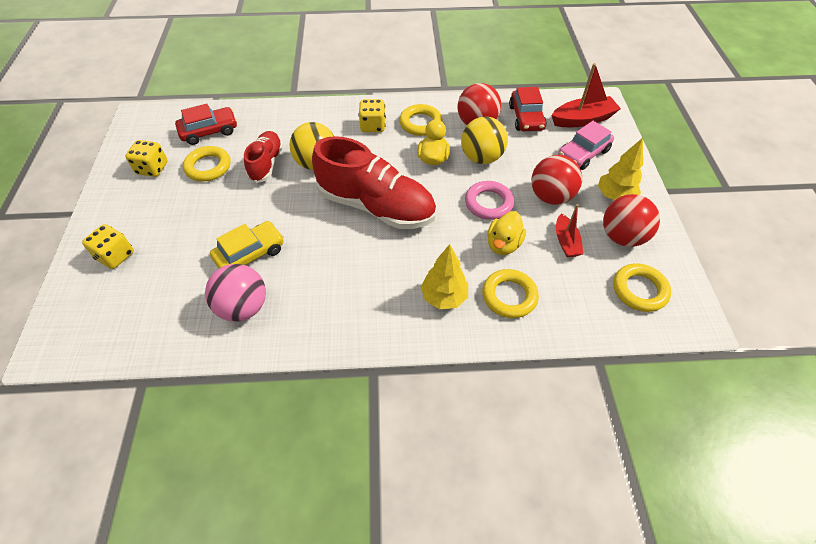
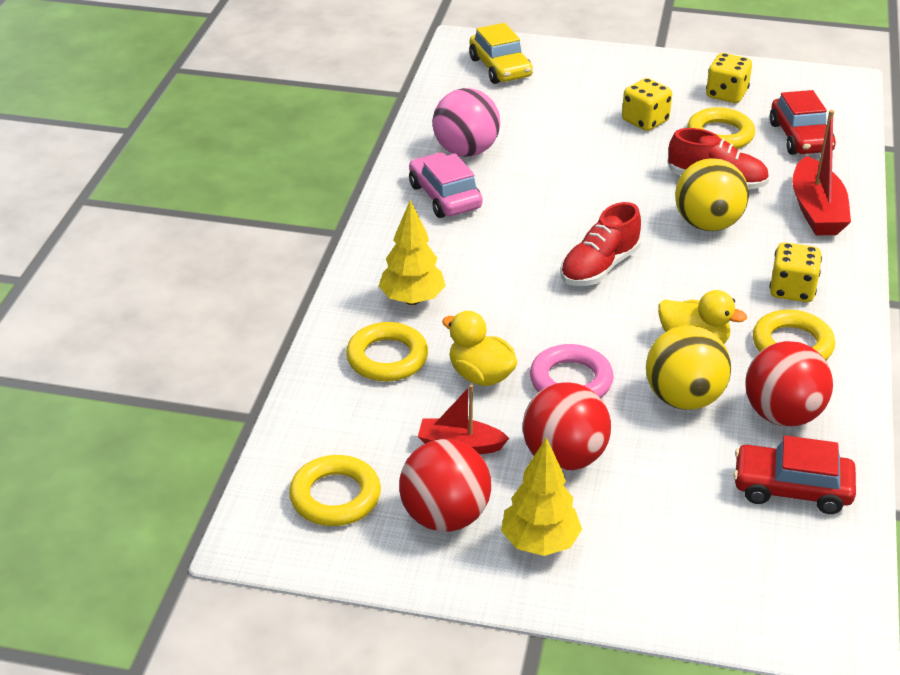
camera: 105 degrees right, 15 degrees down
(115, 256) = (577, 74): yellow dice -> yellow dice (645, 121)
(250, 254) = (546, 159): yellow car -> yellow car (500, 68)
(376, 206) = (599, 267): red shoe -> red shoe, size x0.55
(583, 119) = (774, 576): red boat -> red boat (816, 210)
(583, 154) = (666, 539): pink car -> pink car (445, 196)

